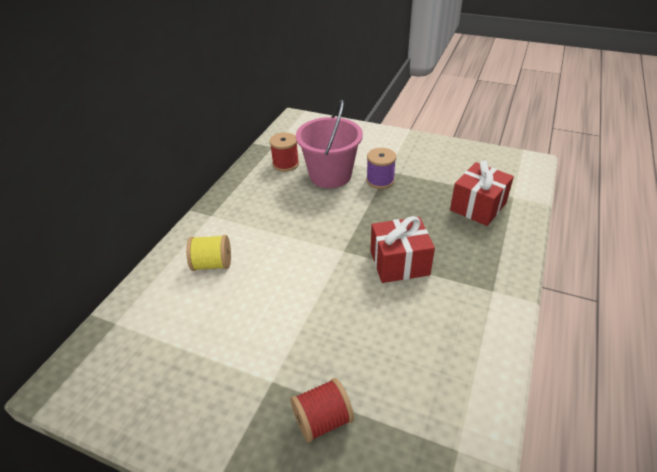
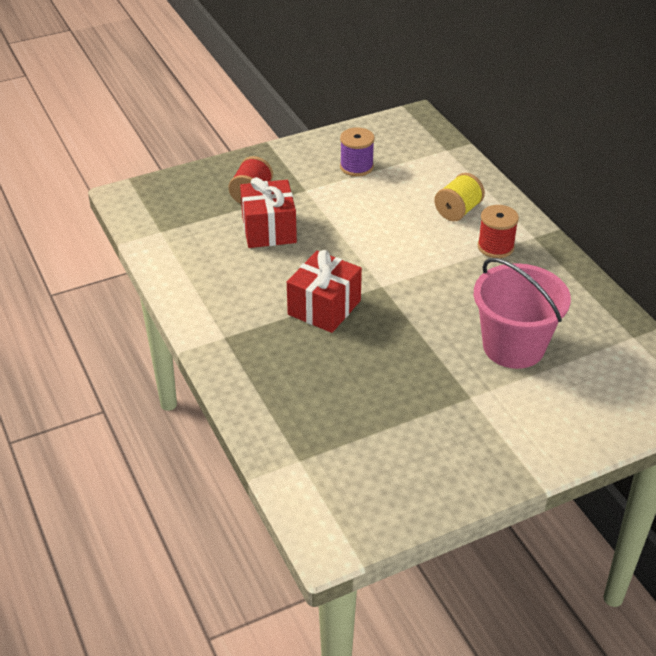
camera: 130 degrees right, 0 degrees up
(285, 164) = (577, 326): red spool -> red spool (495, 247)
(380, 180) = (457, 378): purple spool -> purple spool (356, 167)
(478, 206) = (322, 417): red gift -> red gift (269, 229)

